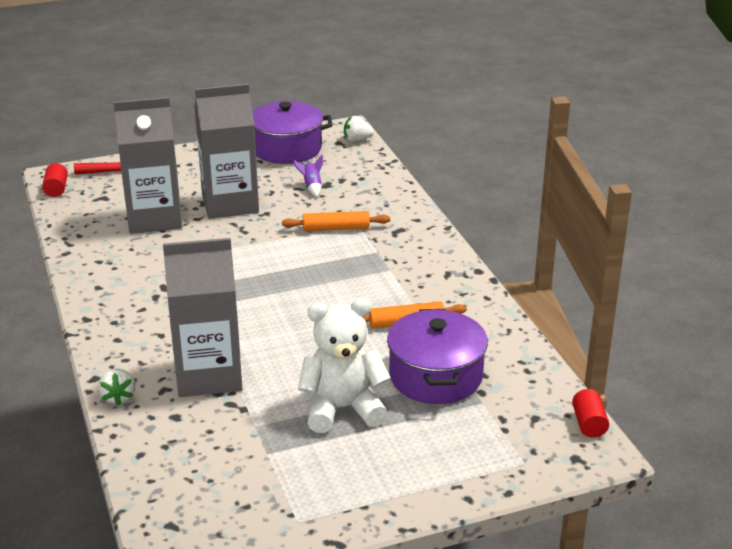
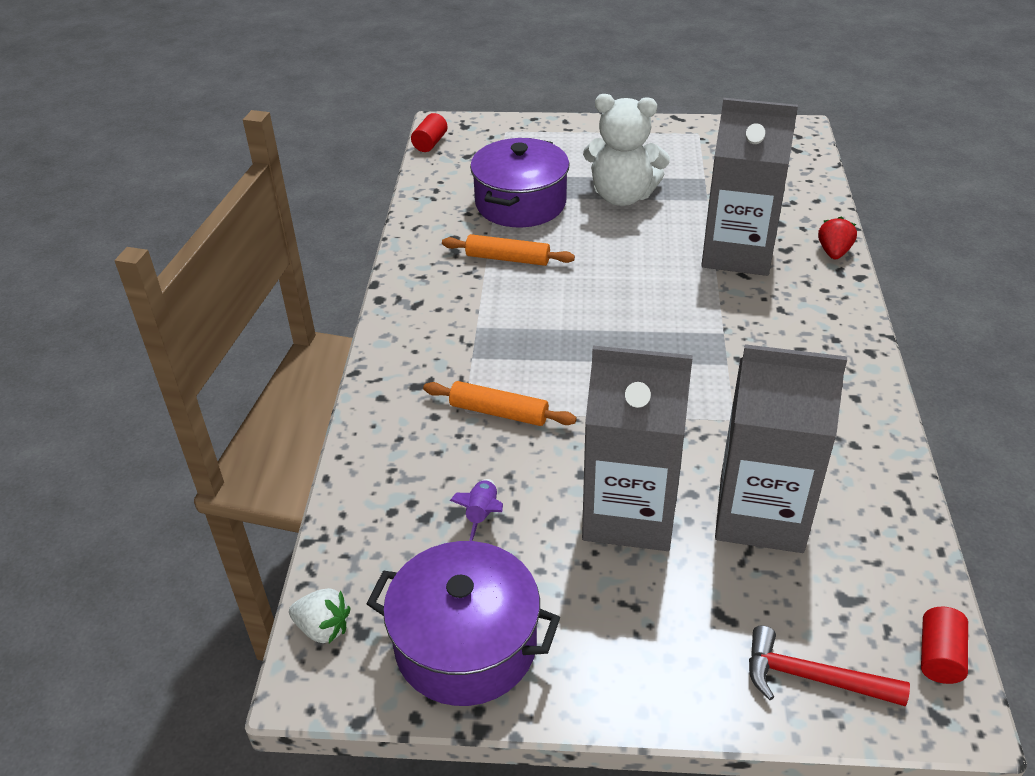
camera: 155 degrees left, 10 degrees up
(119, 397) = (833, 252): white strawberry -> red strawberry

